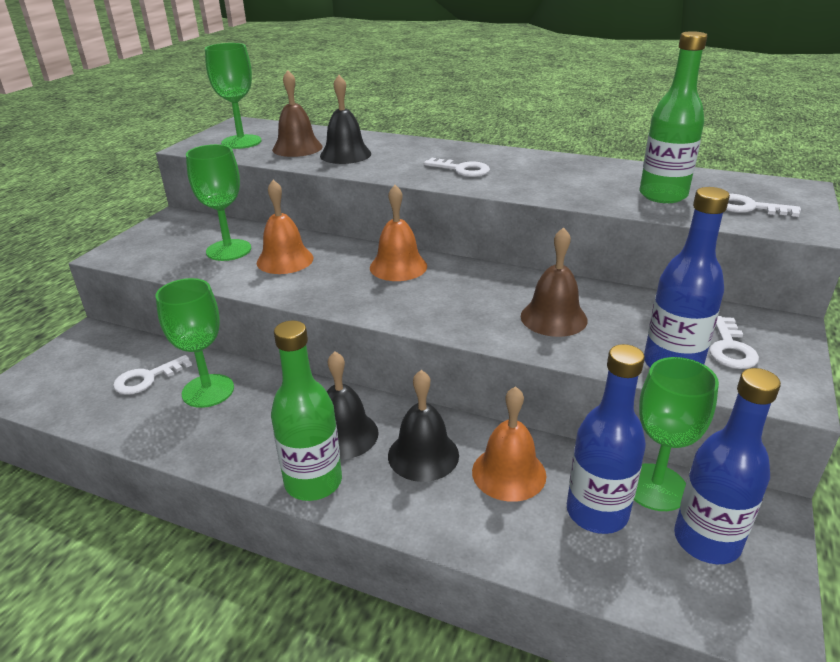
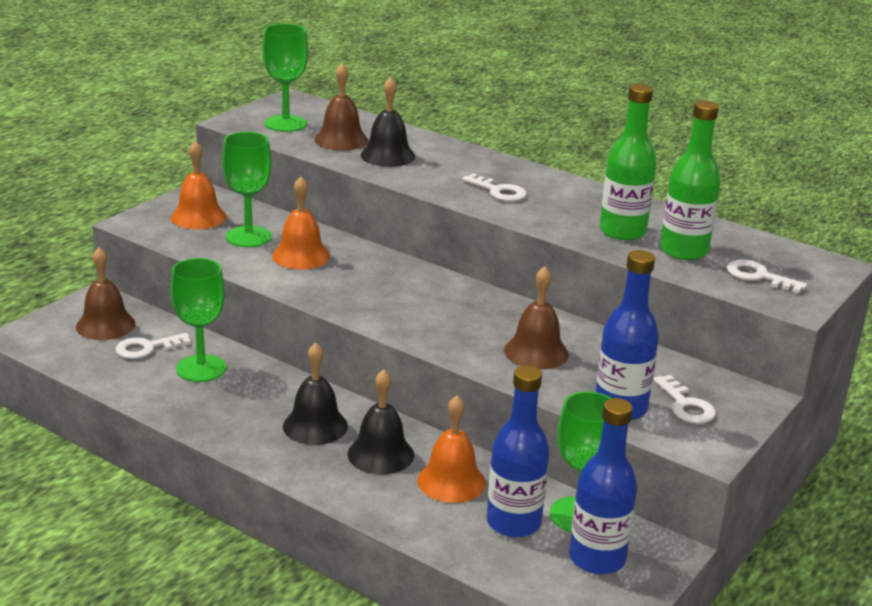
camera: 10 degrees right, 5 degrees down
(100, 361) = (105, 325): none -> brown bell
(313, 482) = (276, 456): green bottle -> green bottle (622, 231)
(398, 266) = (410, 280): orange bell -> orange bell (198, 217)
(730, 348) = (686, 405): white key -> white key turned 45 degrees counterclockwise

